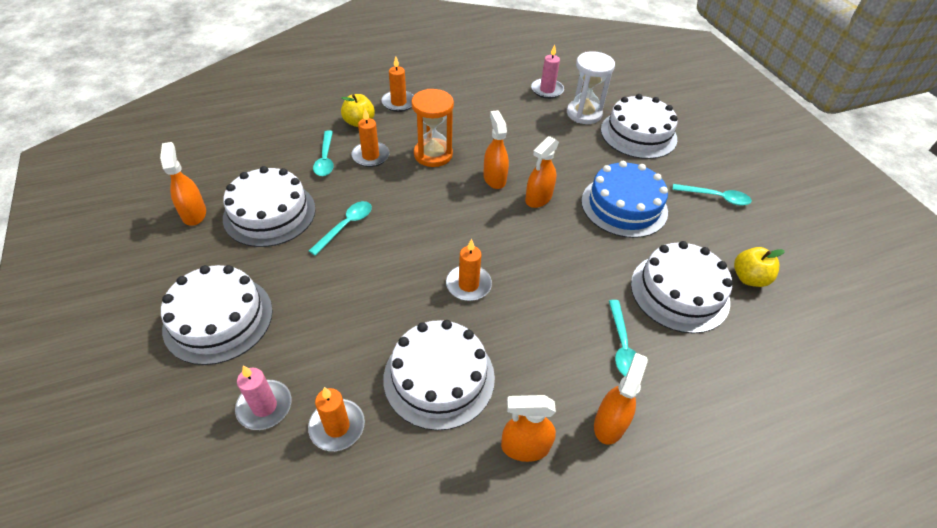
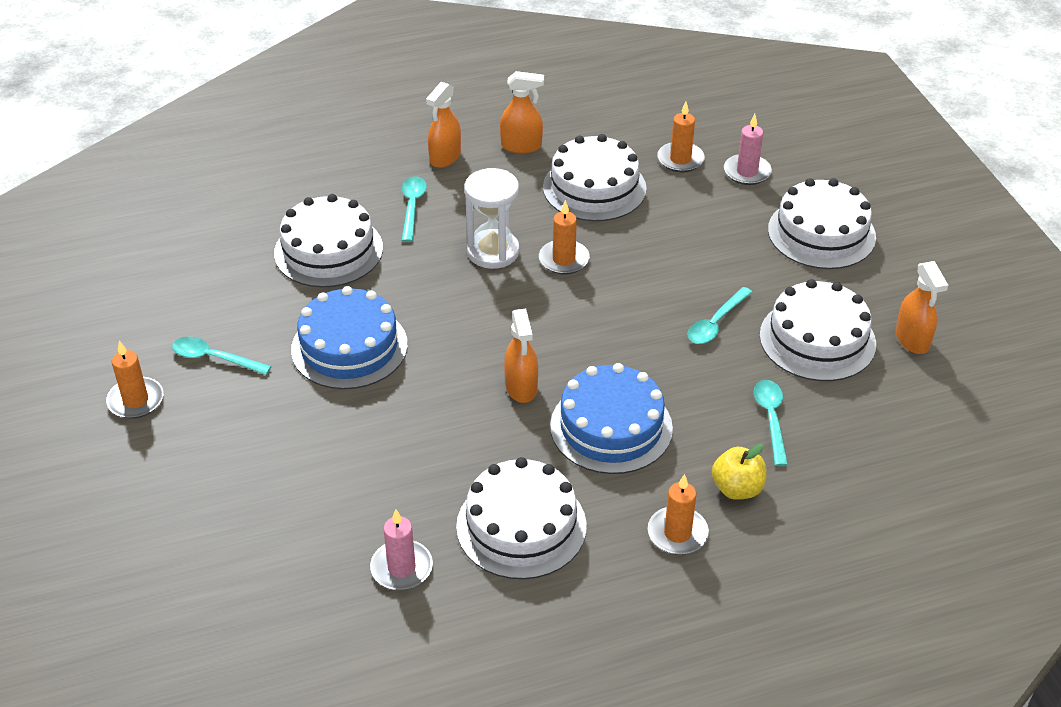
camera: 175 degrees left, 5 degrees down
(370, 156) = (705, 424): orange candle -> orange candle (136, 400)
(433, 154) = (611, 427): orange hourglass -> blue cake
(538, 198) = (464, 358): orange spray bottle -> none
(584, 114) = (350, 510): white hourglass -> white hourglass (493, 252)
(638, 134) = (273, 466): white cake -> white cake (521, 526)
(749, 278) = (239, 263): yellow apple -> none

